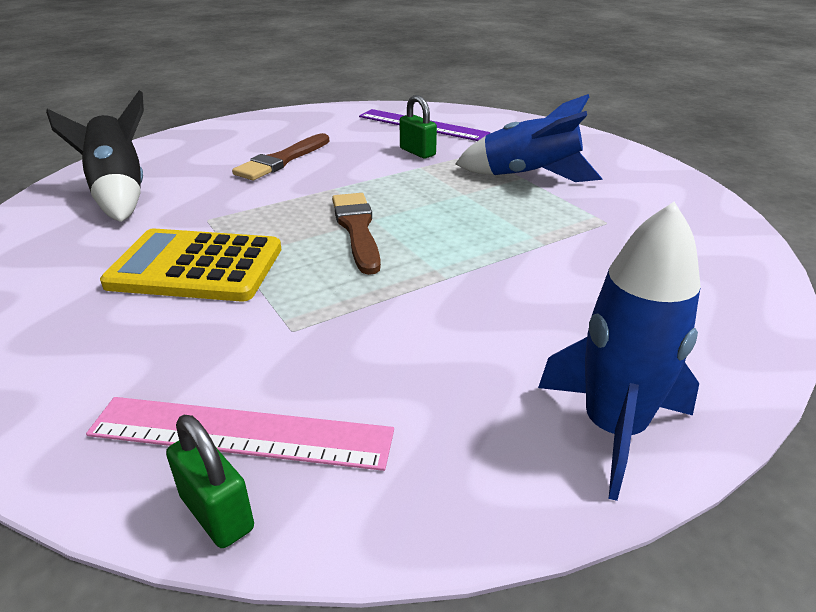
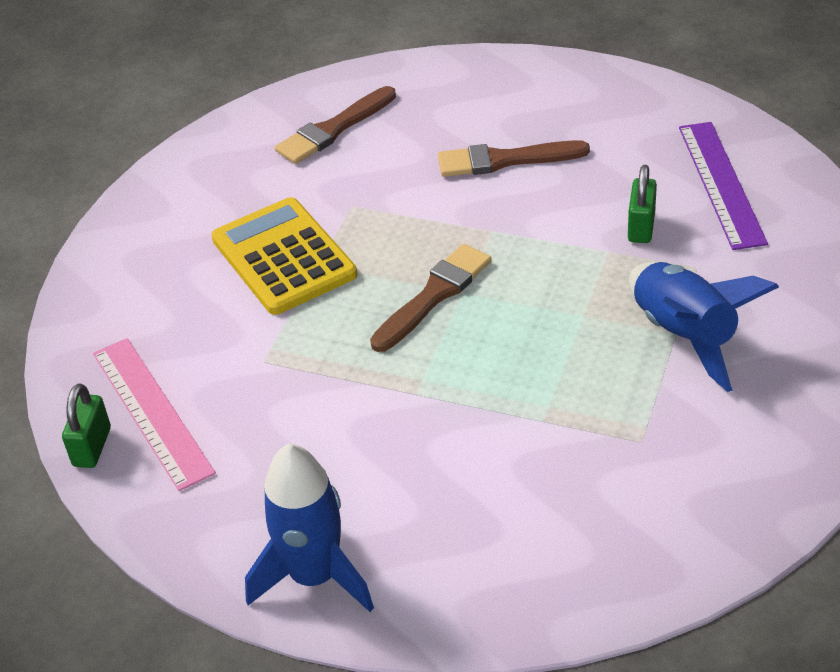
camera: 55 degrees right, 10 degrees up
(119, 193) = (333, 129): black rocket -> brown brush

